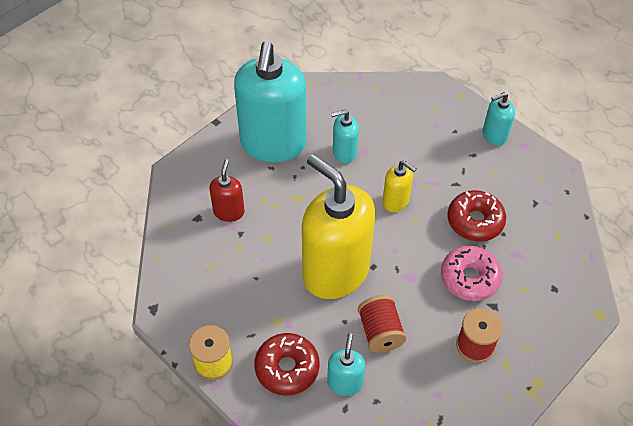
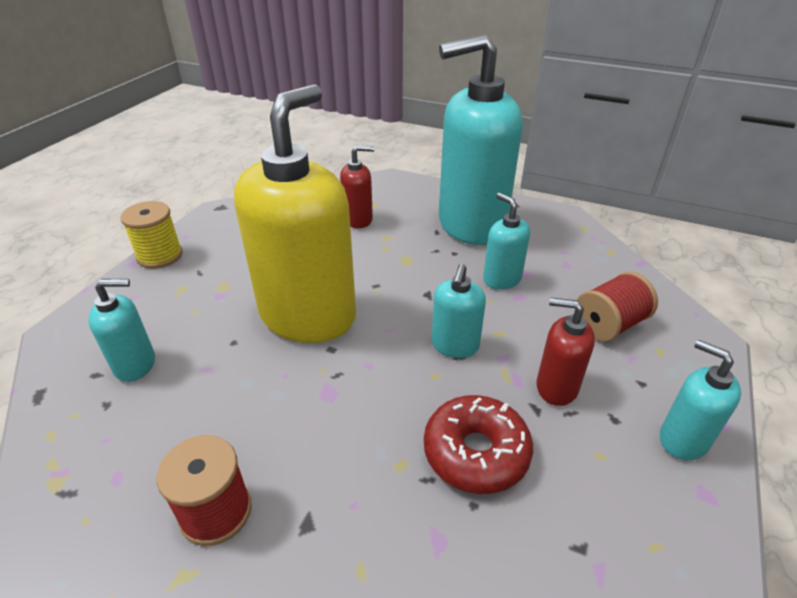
camera: 70 degrees right, 15 degrees down
(287, 368) = (155, 309): red donut -> none
(380, 332) = (222, 381): red spool -> red spool (609, 324)
(396, 201) = (455, 345): yellow soap dispenser -> turquoise soap dispenser
(445, 168) = (556, 387): none -> red soap dispenser
(469, 278) = (353, 471): pink donut -> none

